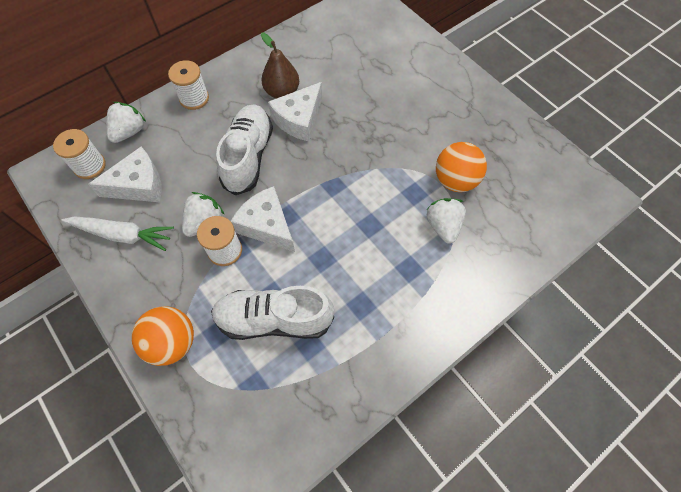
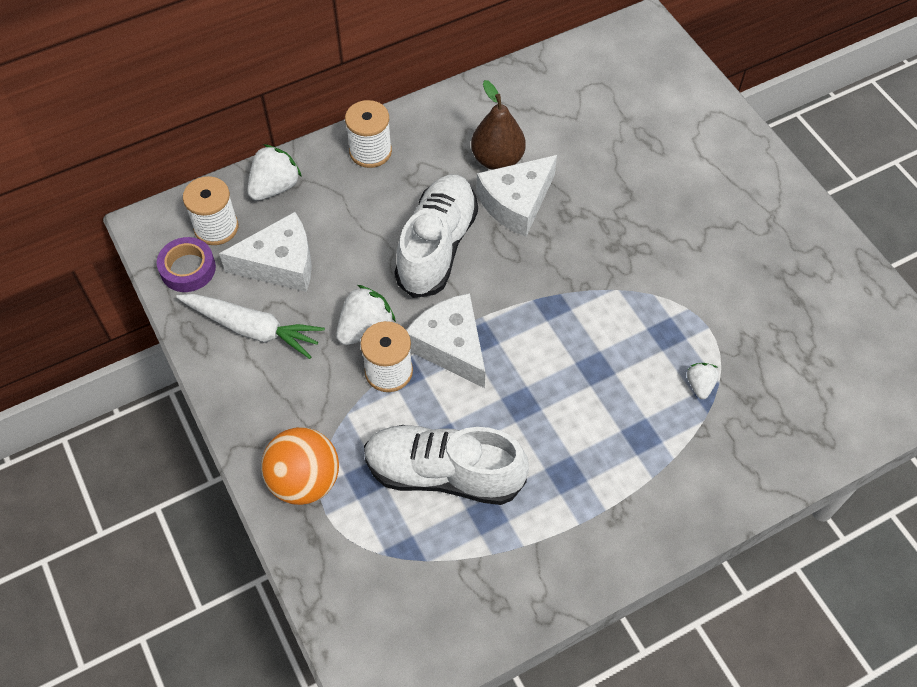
camera: 10 degrees right, 5 degrees down
(71, 198) = (188, 269): none -> purple tape
(443, 226) = (700, 385): white strawberry -> white strawberry, size x0.58
(455, 180) = (729, 324): orange ball -> none

